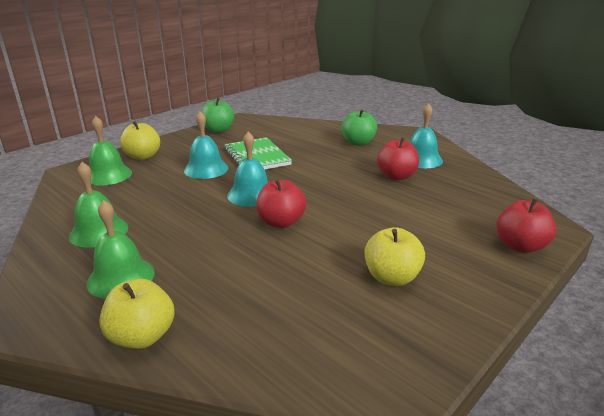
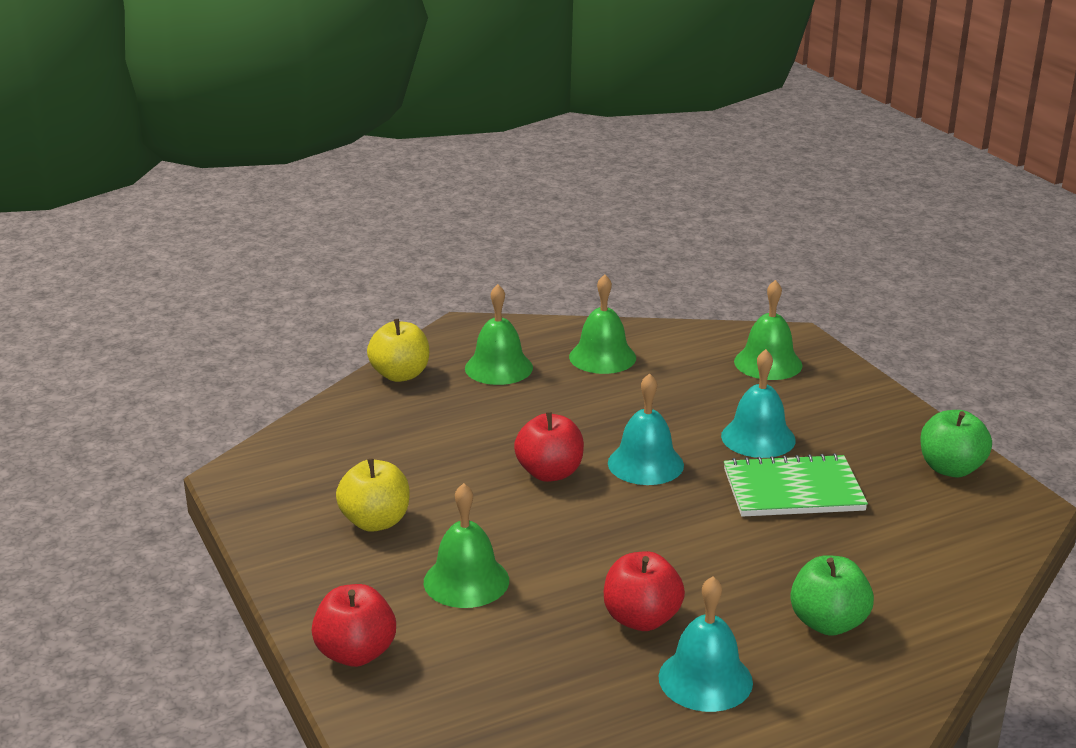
camera: 110 degrees right, 0 degrees up
(143, 156) = (833, 390): yellow apple -> none
(418, 226) = (466, 581): none -> green bell

